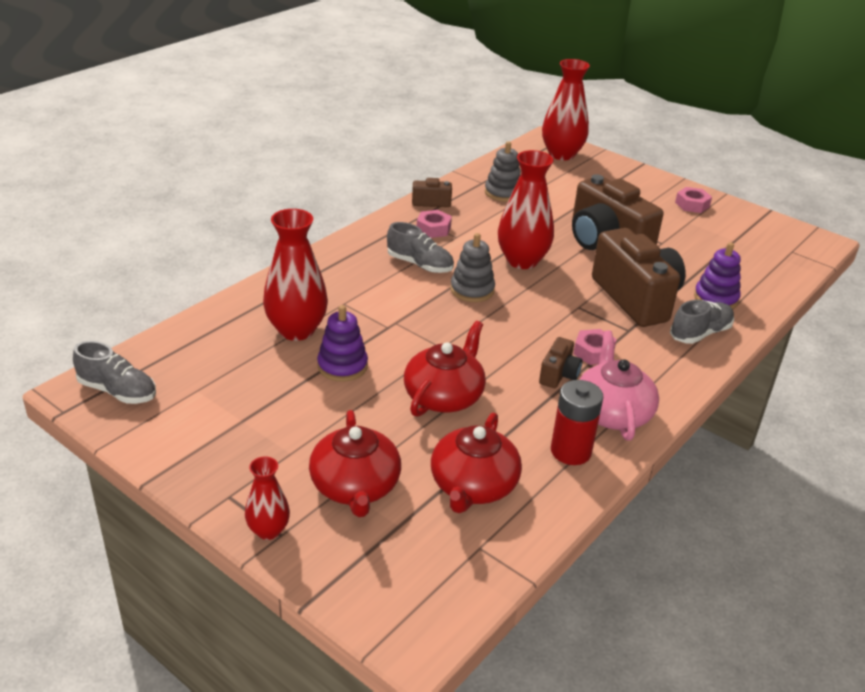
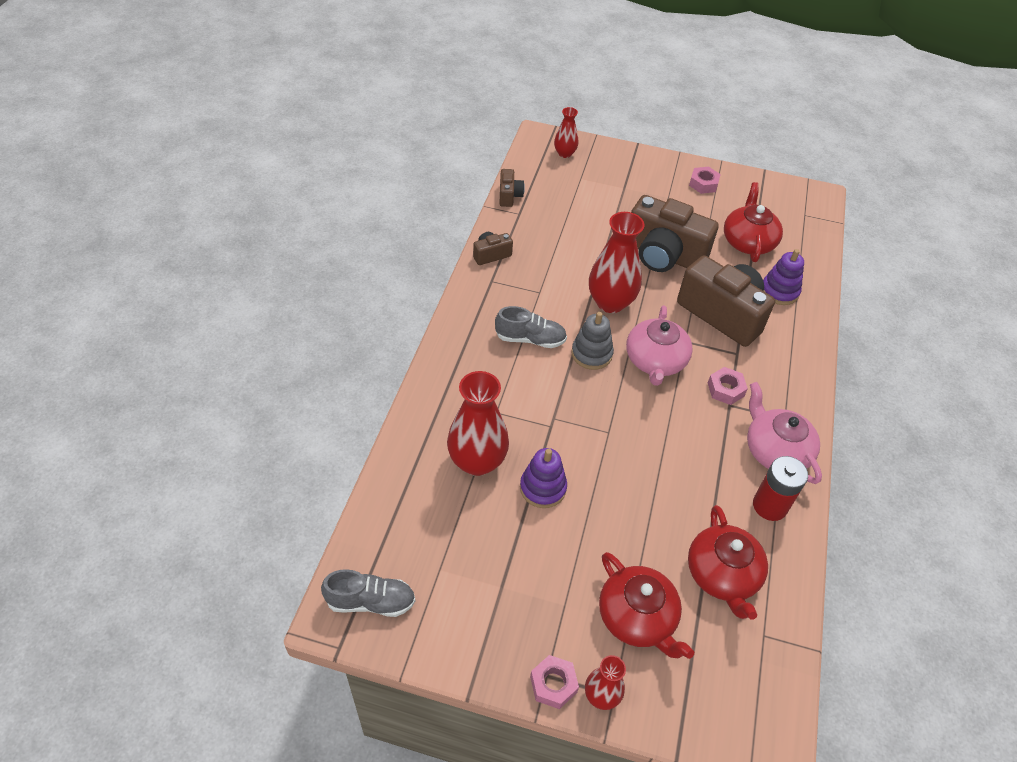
camera: 25 degrees left, 15 degrees up
(433, 229) = (514, 289): pink nut -> pink nut (553, 684)
(444, 396) = (643, 487): red teapot -> red teapot (748, 241)
(503, 193) = (545, 221): grey stacking toy -> none
(534, 312) = (655, 361): none -> pink teapot
(559, 375) = (714, 426): brown camera -> brown camera (509, 196)
(561, 154) = (564, 153): red vase -> red vase, size x0.55
(700, 333) = (789, 336): grey shoe -> none

